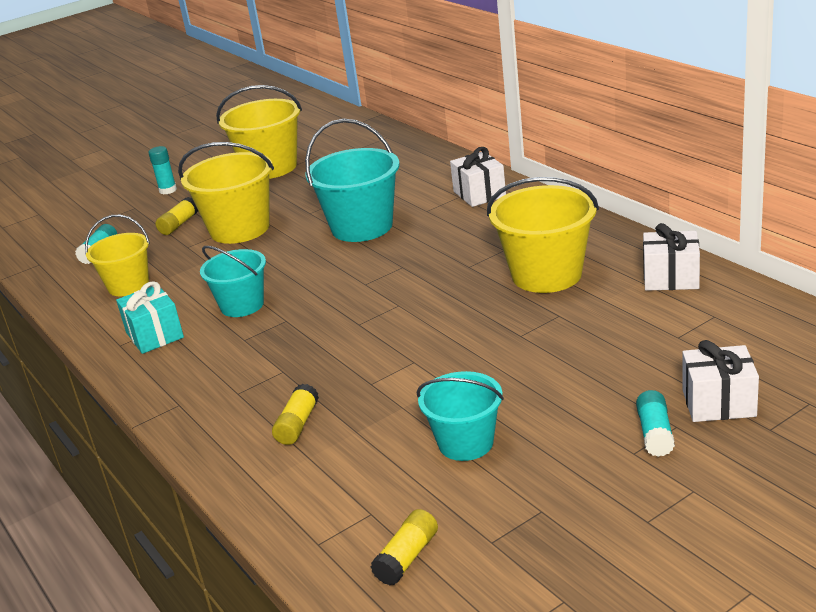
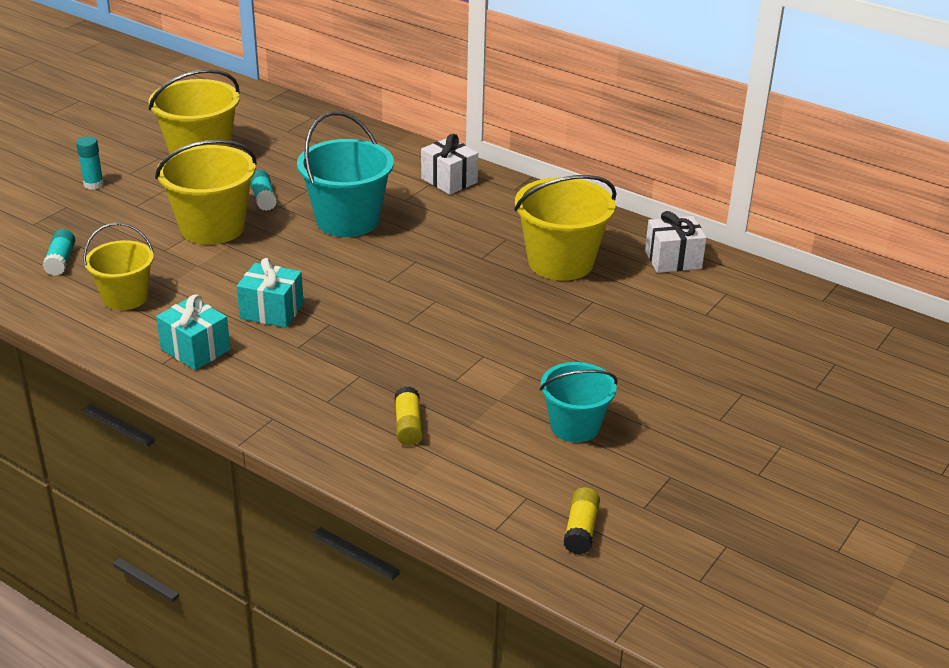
camera: 25 degrees left, 5 degrees up
(179, 224) = (136, 225): yellow glue stick -> none
(242, 305) = (271, 311): turquoise bucket -> turquoise gift
(655, 433) = (728, 401): turquoise glue stick -> turquoise glue stick (263, 198)
(718, 403) = (766, 370): white gift -> none

